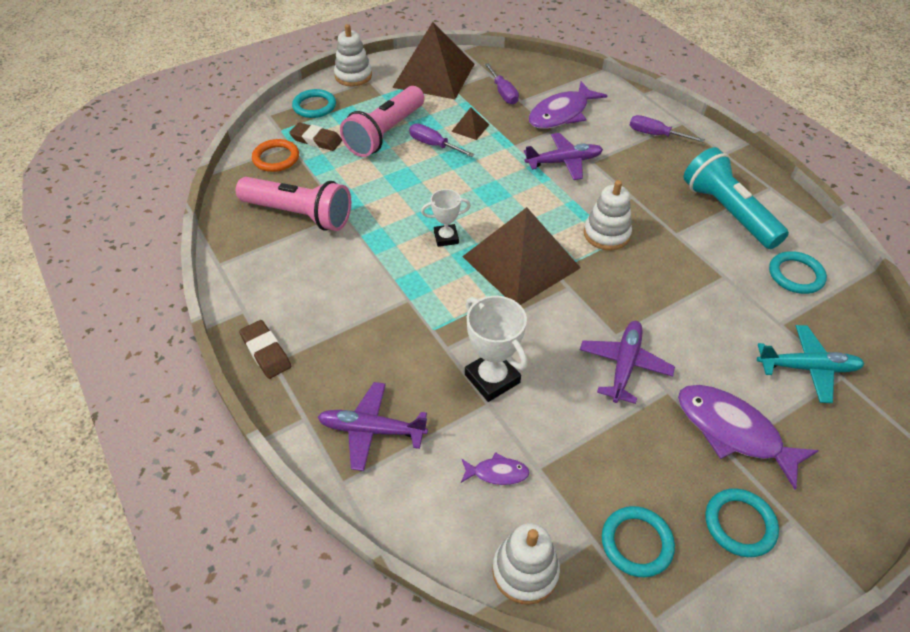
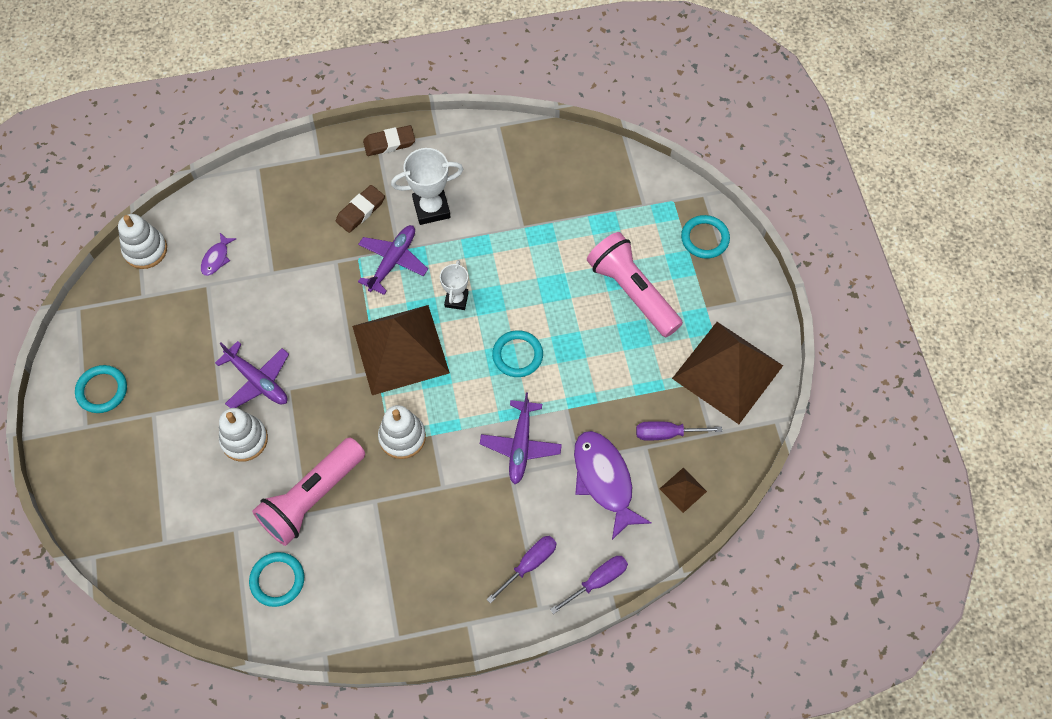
camera: 110 degrees right, 15 degrees up
(276, 158) = (627, 189): orange ring -> none
(299, 214) = (536, 193): pink flashlight -> pink flashlight (312, 498)
(316, 140) = (644, 228): brown eraser -> brown eraser (360, 211)
(353, 76) = (752, 288): white stacking toy -> white stacking toy (244, 439)
(372, 430) = (288, 193): purple plane -> purple plane (392, 261)
(434, 145) = (595, 331): purple screwdriver -> purple screwdriver (597, 581)
(470, 128) = (612, 375): brown pyramid -> brown pyramid (683, 490)
(492, 378) = (292, 282): white trophy -> white trophy (431, 208)
(636, 543) = (126, 321): turquoise ring -> turquoise ring (517, 355)
(727, 212) = (381, 568): turquoise flashlight -> none
(733, 431) = (165, 427): purple fish -> none
(807, 368) = (185, 520): turquoise plane -> none

